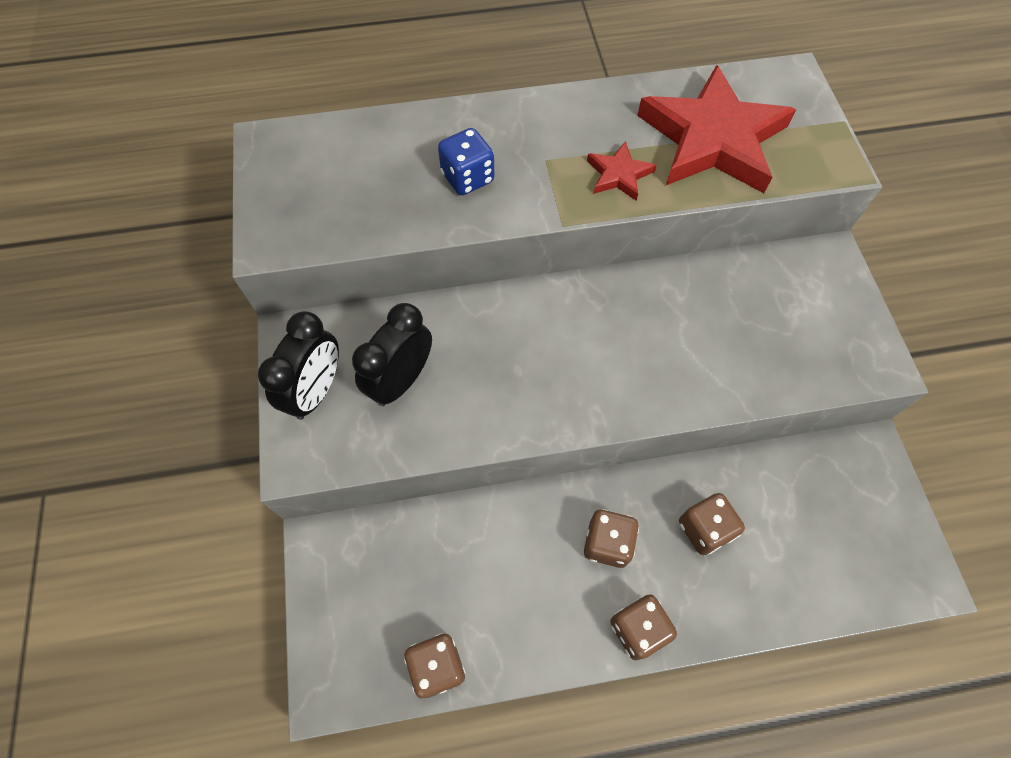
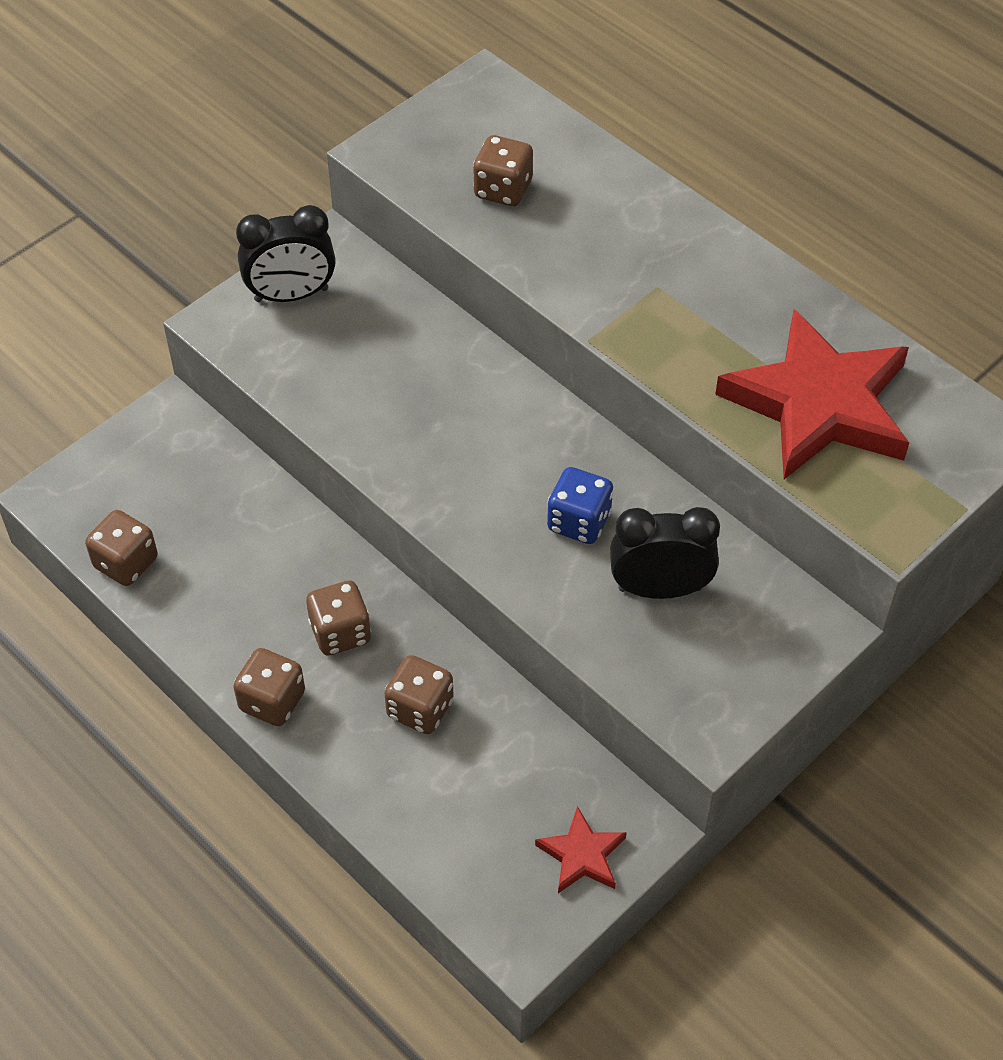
camera: 55 degrees right, 10 degrees down
(379, 191) = (503, 190): none -> brown dice
(401, 380) = (351, 347): black clock -> black clock (660, 588)
(467, 178) = (578, 242): blue dice -> blue dice (579, 522)
(618, 174) = (693, 351): red star -> red star (582, 855)

